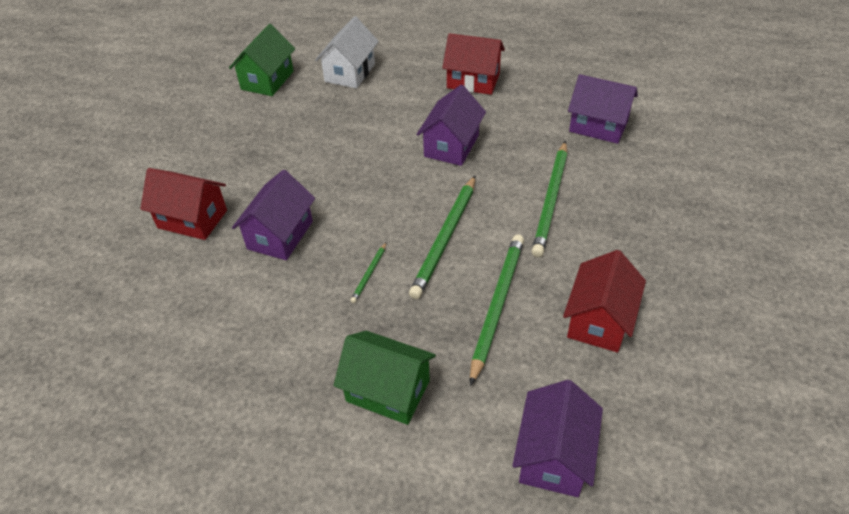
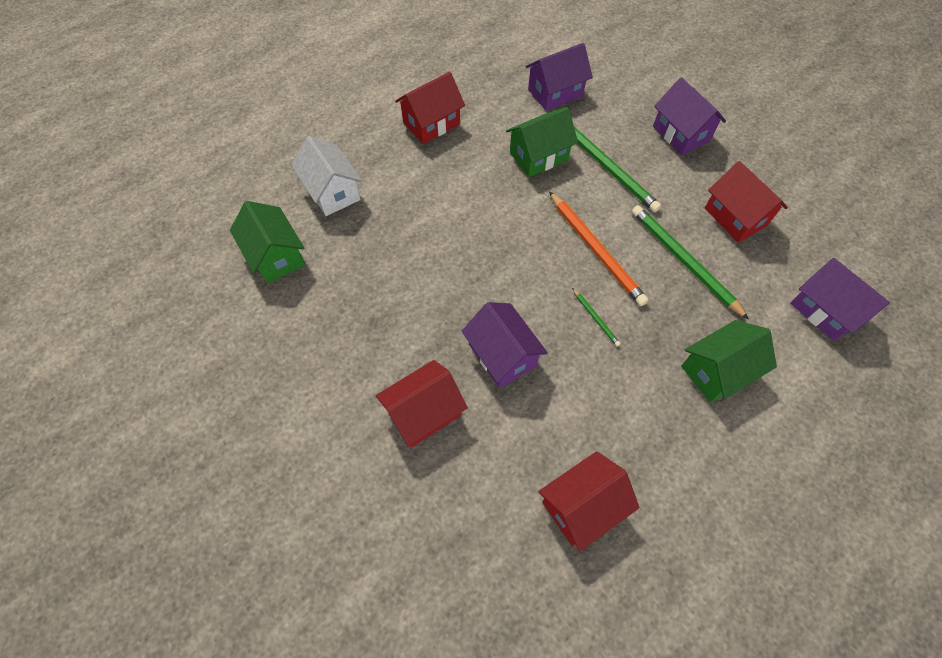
camera: 55 degrees left, 15 degrees up
(170, 356) = (582, 506): none -> red house
(445, 238) = (596, 250): green pencil -> orange pencil
(451, 146) = (497, 184): purple house -> purple house (680, 134)
(511, 153) = (538, 156): none -> green house

